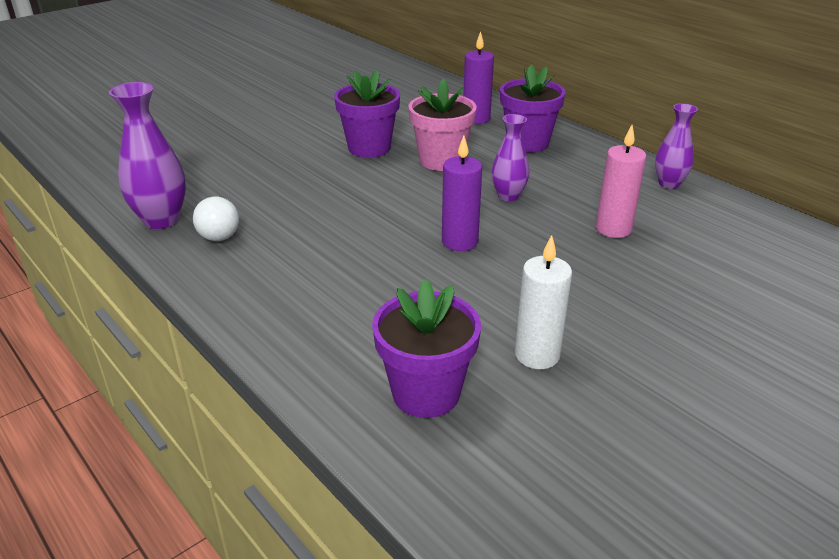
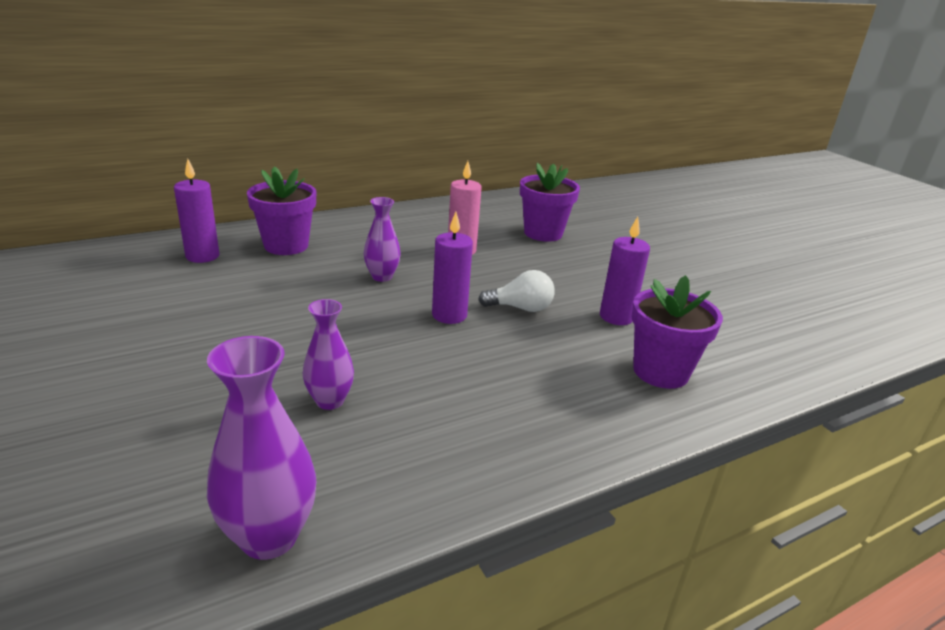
camera: 80 degrees left, 5 degrees down
(219, 232) = (342, 474): white light bulb -> white light bulb (520, 308)
(369, 148) = (206, 329): purple flower pot -> purple flower pot (543, 233)
(441, 160) = (282, 293): pink flower pot -> none
(537, 355) = (616, 317): white candle -> purple candle
(669, 183) = (406, 215): purple vase -> purple vase (329, 401)

